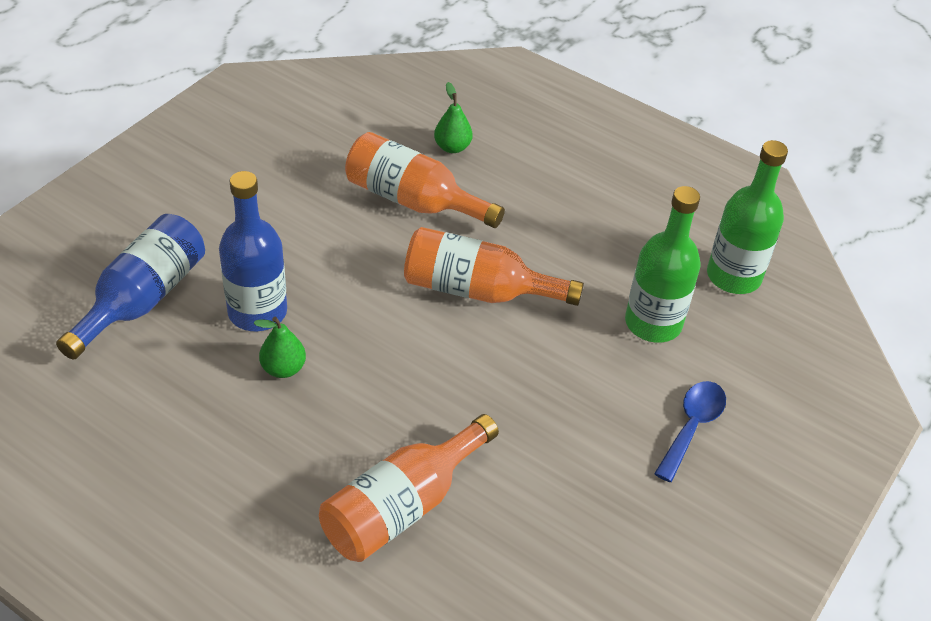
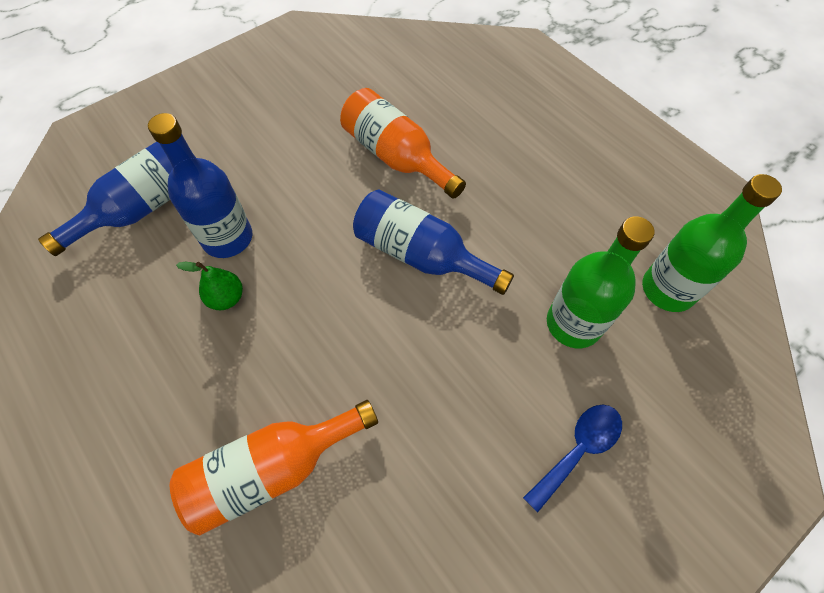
camera: 20 degrees right, 15 degrees up
(452, 147) = (447, 112): green pear -> none
(477, 290) = (421, 255): orange bottle -> blue bottle

